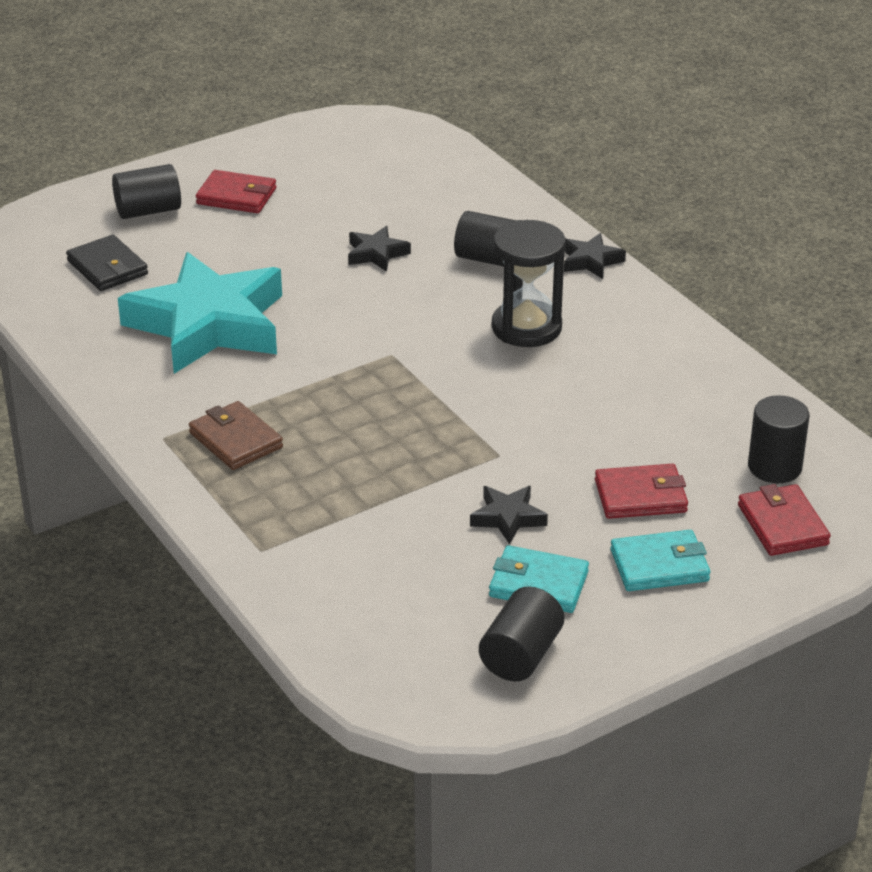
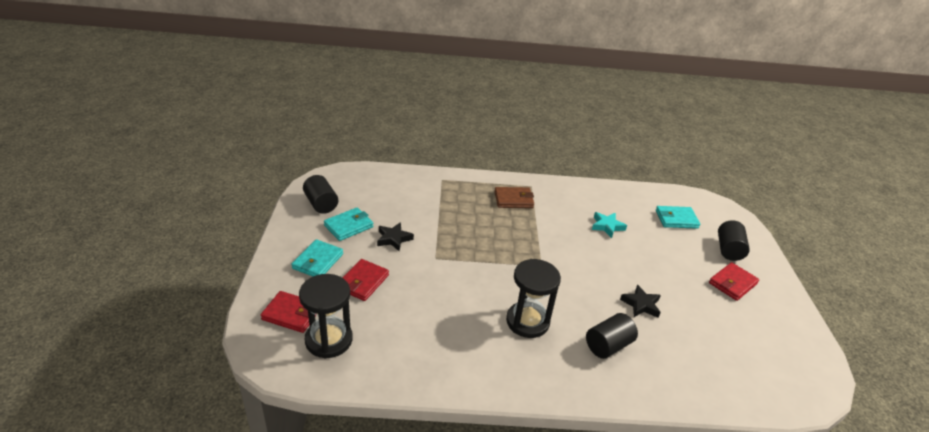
camera: 120 degrees right, 0 degrees up
(107, 268) = (676, 219): black wallet -> turquoise wallet
(208, 324) = (607, 226): turquoise star -> turquoise star, size x0.41
(591, 261) = (578, 389): black star -> none
(774, 467) = (329, 340): black cylinder -> black hourglass

